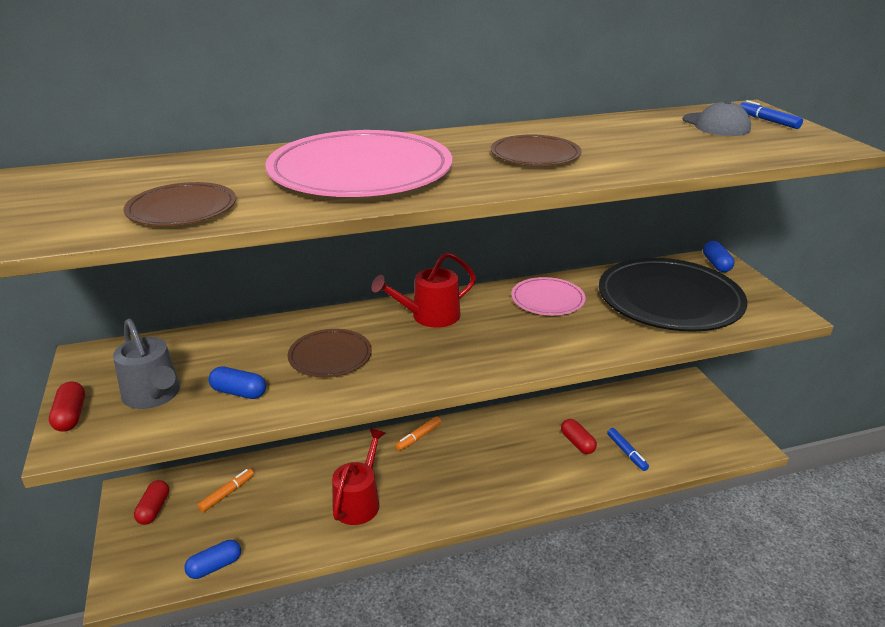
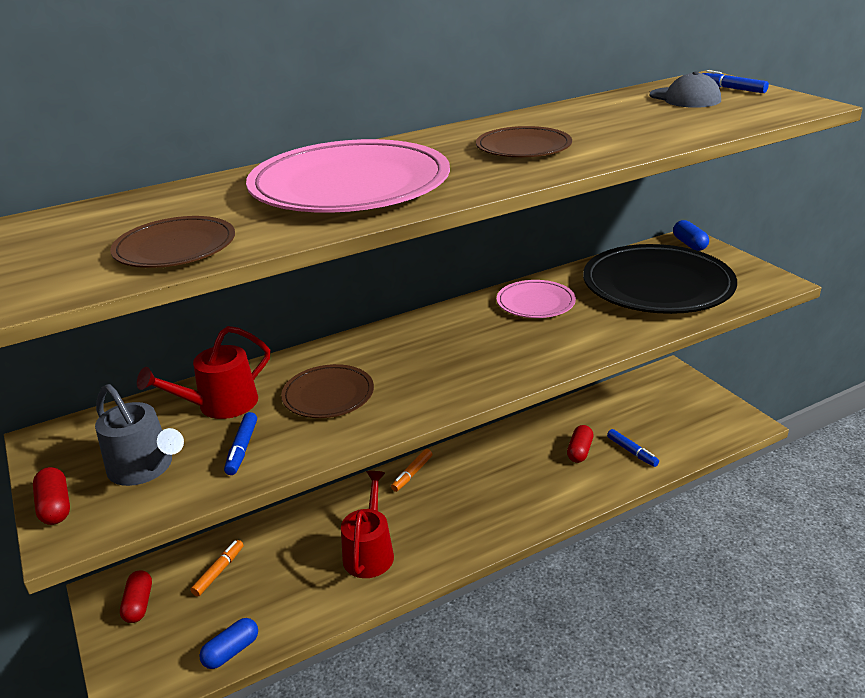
camera: 10 degrees left, 0 degrees up
(239, 392) = (242, 448): blue capsule -> blue marker
(430, 316) = (419, 337): red watering can -> red watering can (221, 405)
(577, 443) = (579, 451): red capsule -> red capsule turned 60 degrees clockwise

